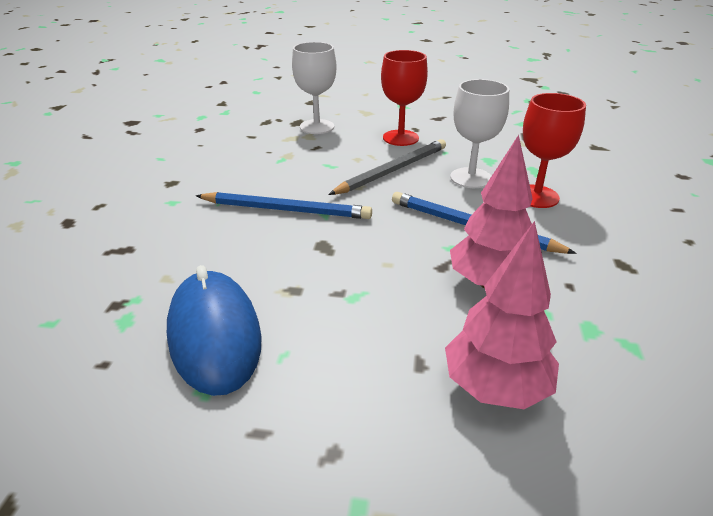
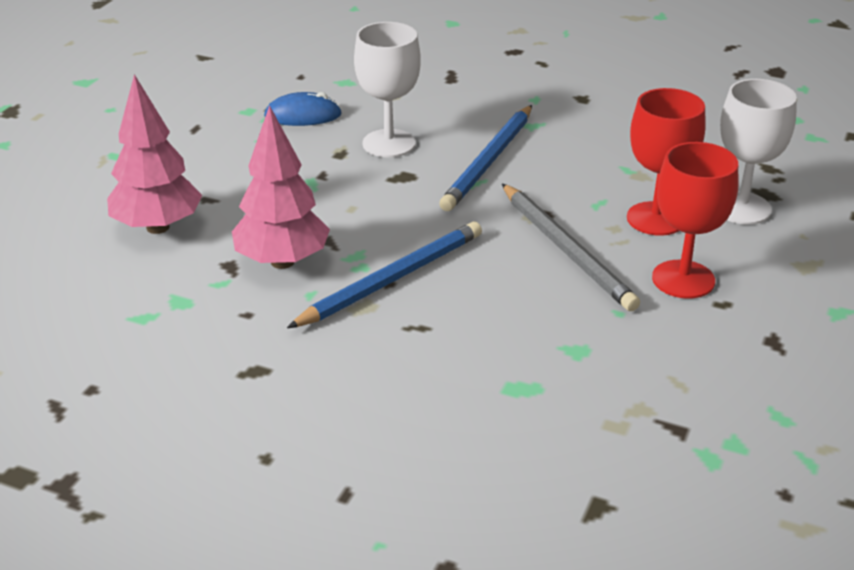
camera: 105 degrees right, 0 degrees up
(215, 335) = (303, 116): blue mouse -> blue mouse, size x0.56
(471, 178) = (520, 313): white goblet -> white goblet (389, 143)
(536, 196) = (443, 358): red goblet -> red goblet (655, 219)

